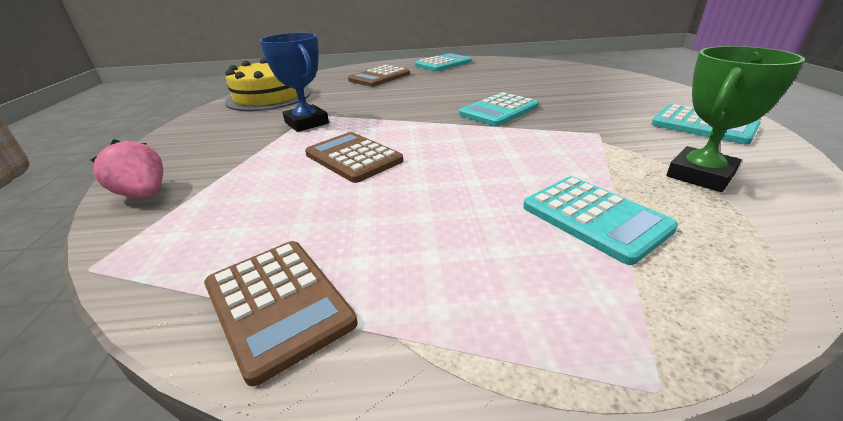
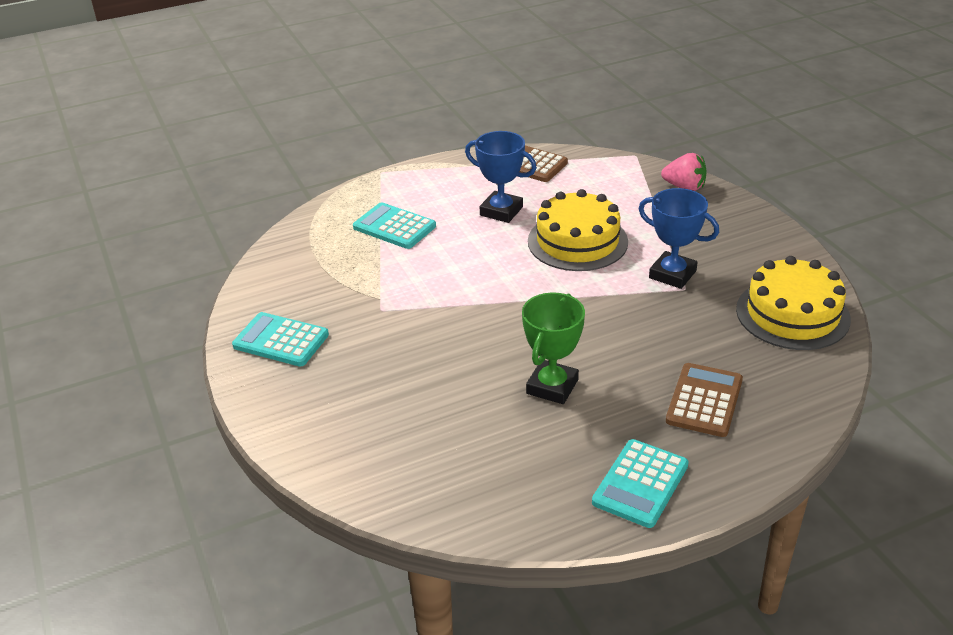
camera: 160 degrees right, 5 degrees up
(353, 158) = (577, 241): brown calculator -> yellow cake
(411, 210) = (501, 211): none -> blue trophy
(499, 111) = (483, 333): turquoise calculator -> none
(700, 175) = (318, 272): green trophy -> green trophy (552, 386)

